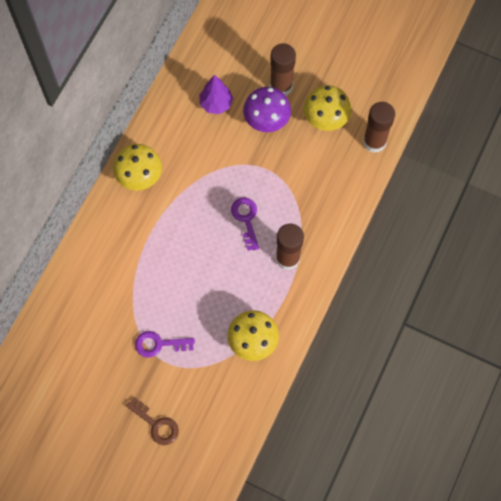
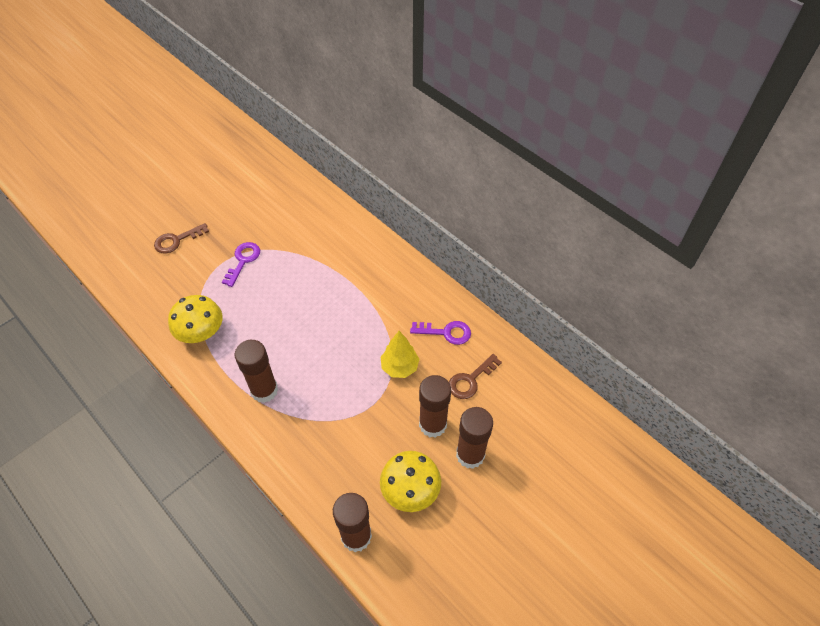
camera: 110 degrees right, 15 degrees down
(139, 176) = (414, 290): yellow mushroom -> none
(216, 104) = (470, 380): purple tree -> brown key
(224, 161) = (399, 367): none -> yellow tree
(246, 219) = (325, 366): purple key -> purple key (446, 332)
(266, 119) = (432, 424): purple mushroom -> brown glue stick

